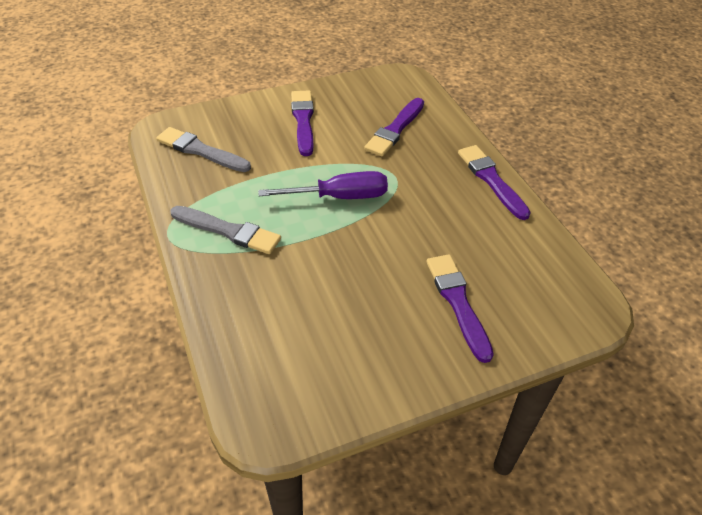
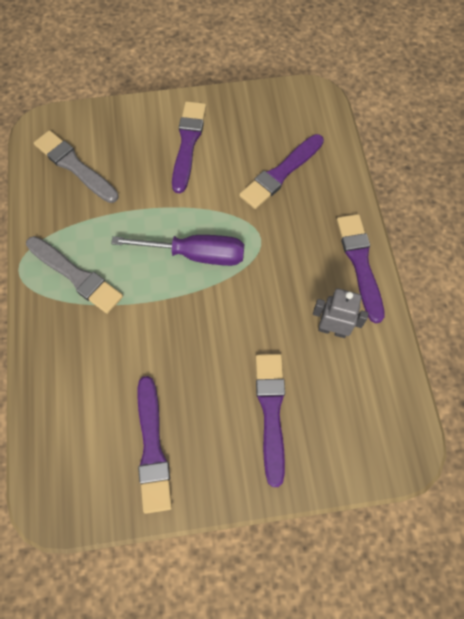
camera: 15 degrees right, 20 degrees up
(353, 355) = (152, 448): none -> purple brush
(488, 231) = (332, 329): none -> grey robot

